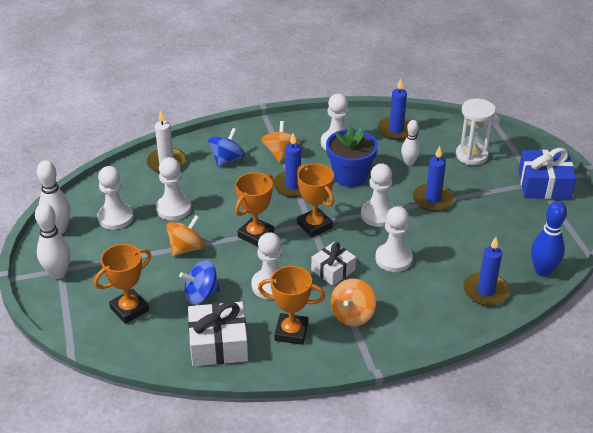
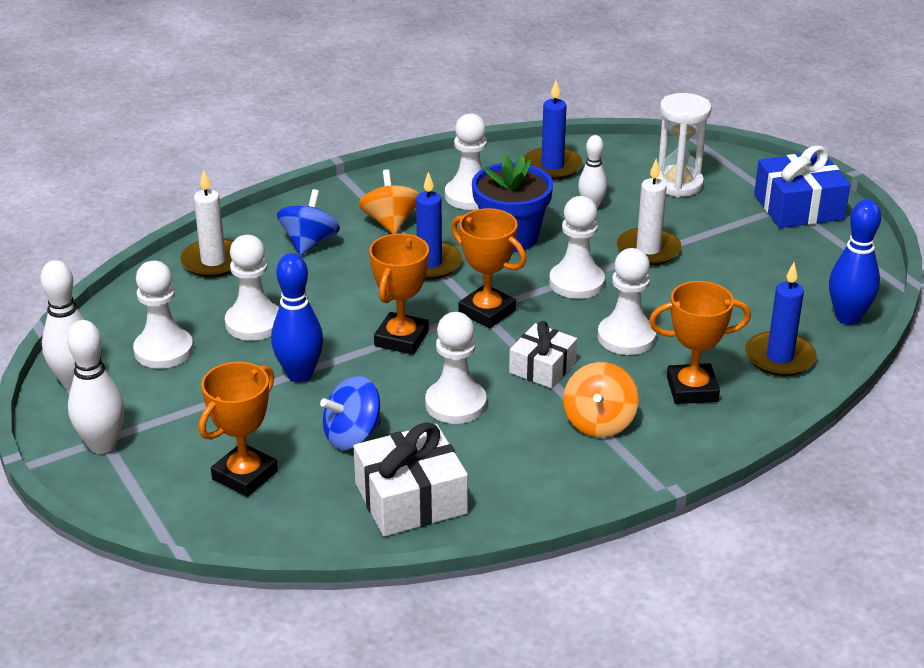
camera: 15 degrees left, 5 degrees down
(186, 248) = (299, 374): orange spinning top -> blue bowling pin
(291, 332) = (517, 461): orange trophy -> orange trophy (692, 389)
(433, 199) = (648, 250): blue candle -> white candle

